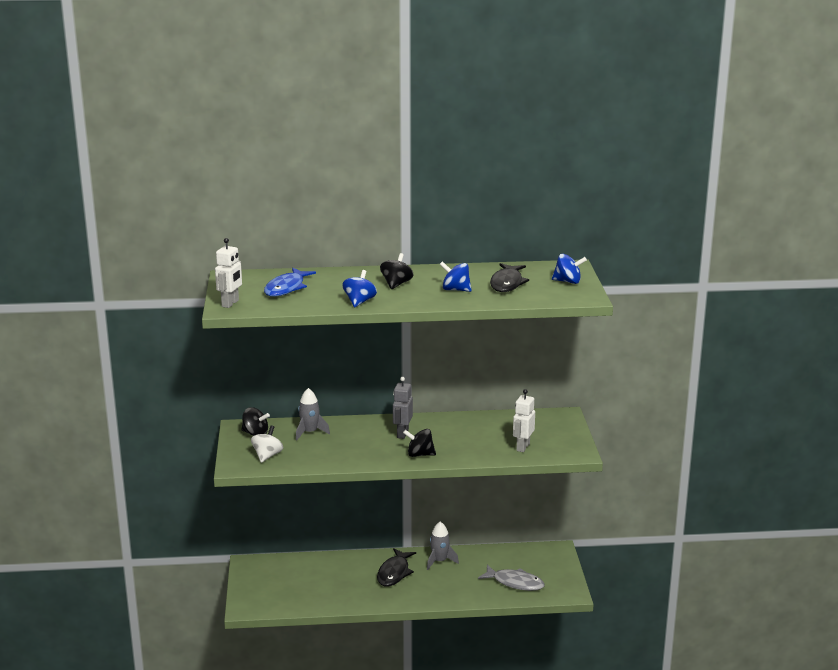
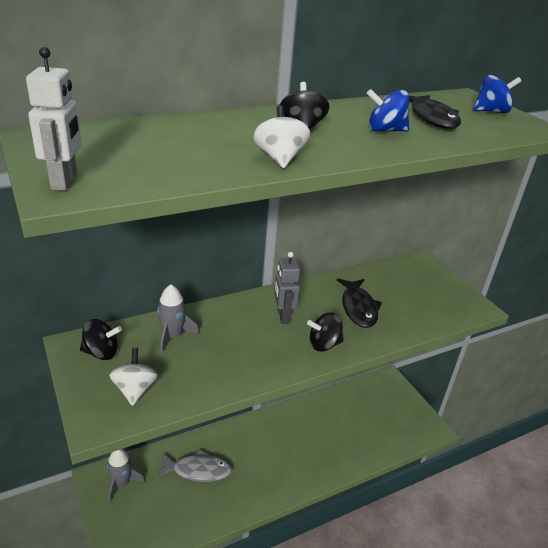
camera: 25 degrees left, 10 degrees up
(286, 288) = (146, 146): blue fish -> none
(359, 302) = (279, 159): blue spinning top -> white spinning top
(394, 573) = (262, 448): black fish -> black fish (358, 308)
(439, 561) = (297, 420): grey rocket -> grey rocket (122, 483)
(515, 583) = (379, 430): grey fish -> grey fish (198, 470)
(522, 447) = (420, 310): white robot -> none

